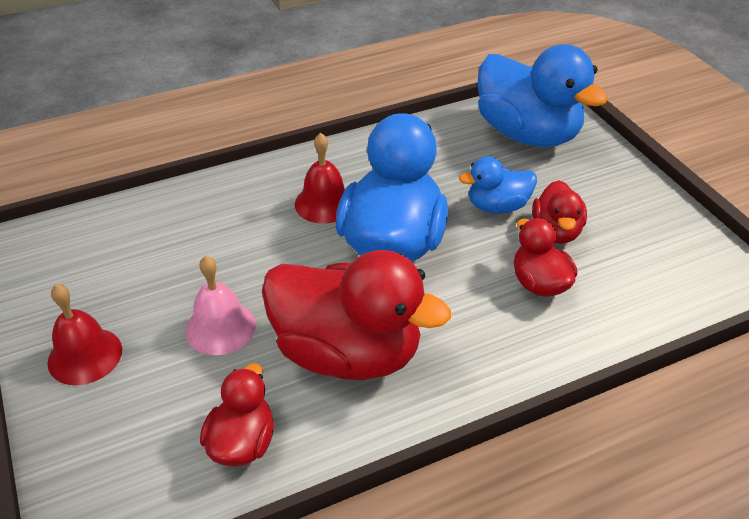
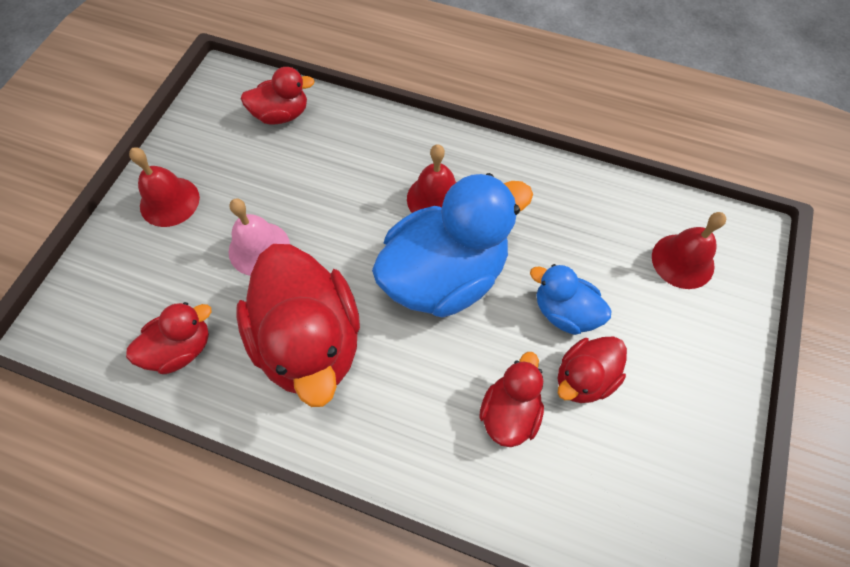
camera: 45 degrees right, 20 degrees up
(117, 231) = (281, 114): none -> red duck
(527, 134) = (682, 261): blue duck -> red bell

